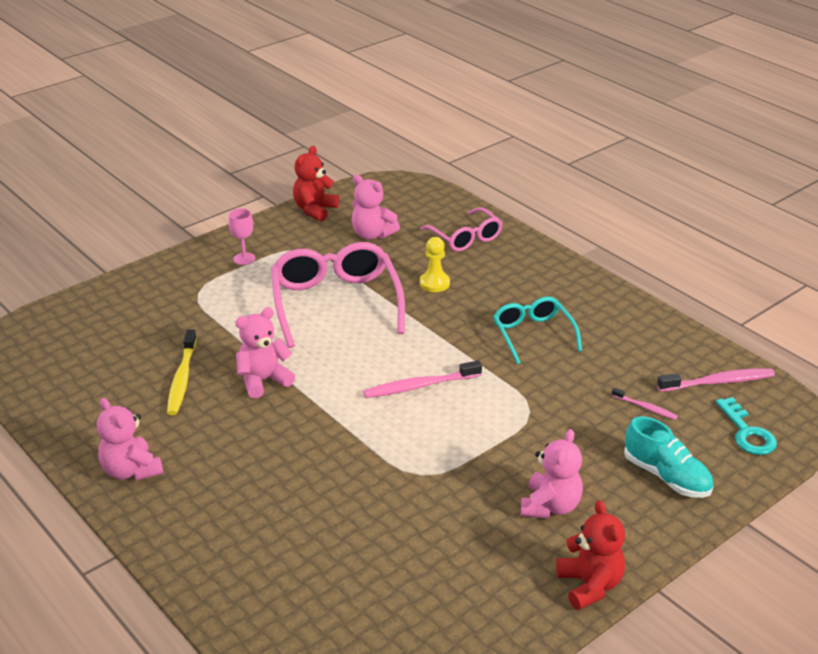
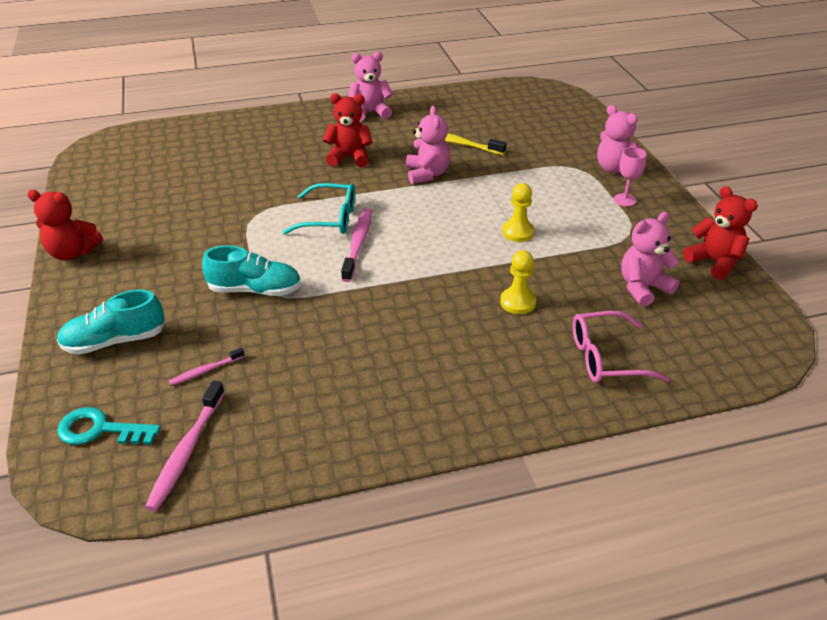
camera: 115 degrees right, 5 degrees up
(258, 448) = (349, 157): none -> red teddy bear
(335, 303) = (518, 232): pink glasses -> yellow pawn
(533, 334) = (379, 339): turquoise glasses -> turquoise glasses (330, 218)
(533, 422) = (255, 290): none -> turquoise shoe
(550, 506) = (158, 263): pink teddy bear -> pink teddy bear (615, 168)

